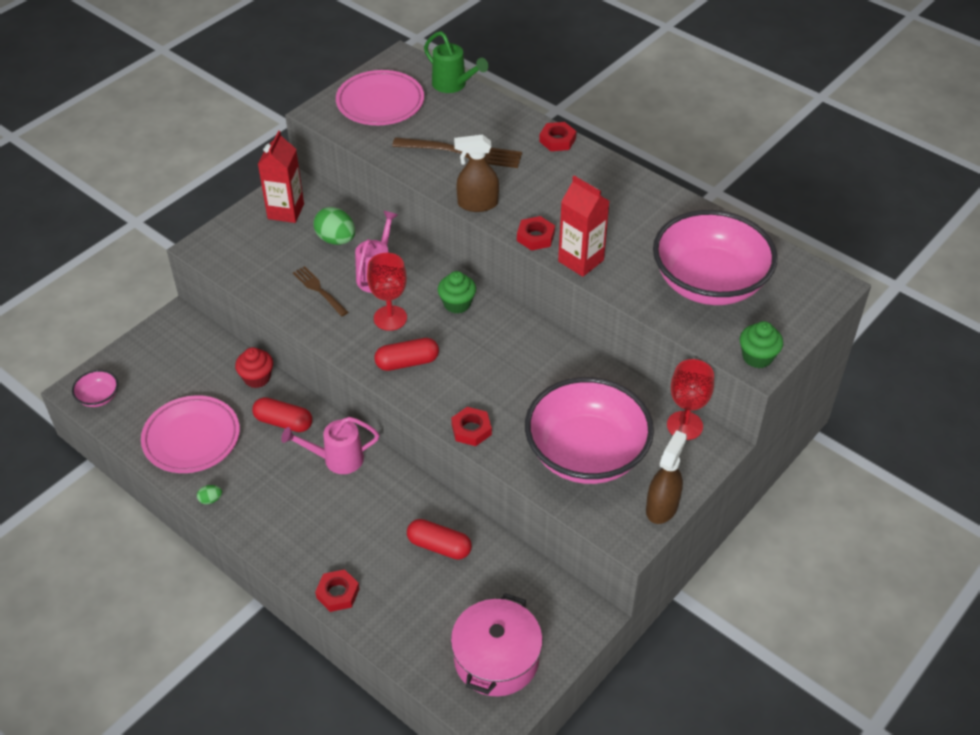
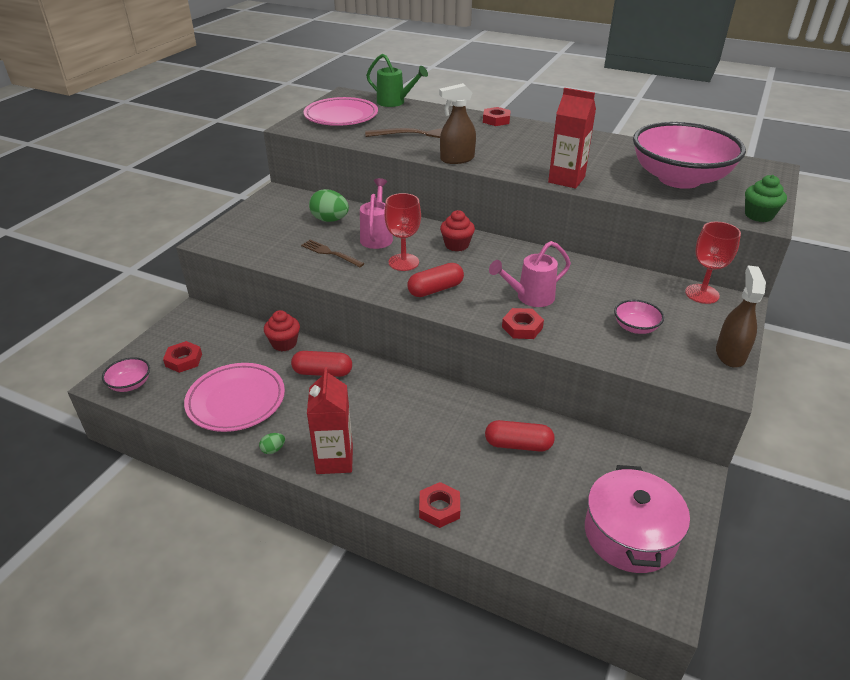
camera: 15 degrees left, 10 degrees down
(286, 211) = (277, 209): red carton -> red carton (334, 460)
(337, 459) = (386, 392): pink watering can -> pink watering can (530, 297)
(457, 304) = (456, 245): green cupcake -> red cupcake
(535, 237) = (518, 171): red nut -> red nut (183, 360)
(586, 454) = (635, 327): pink bowl -> pink bowl, size x0.40

